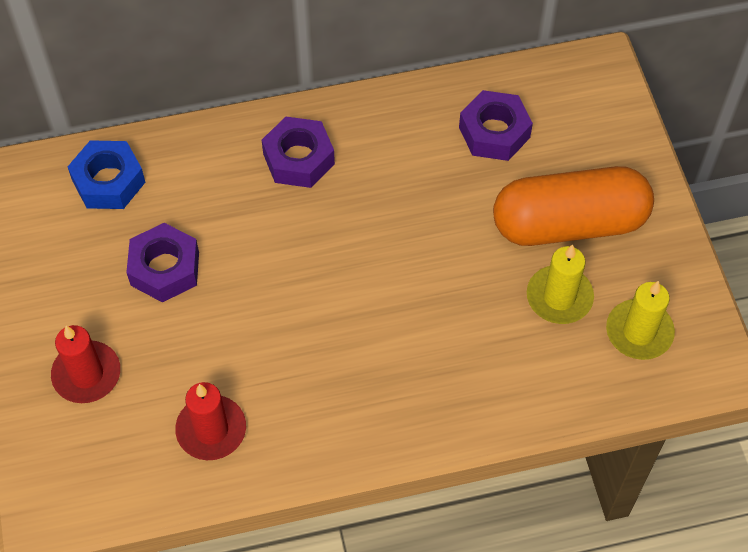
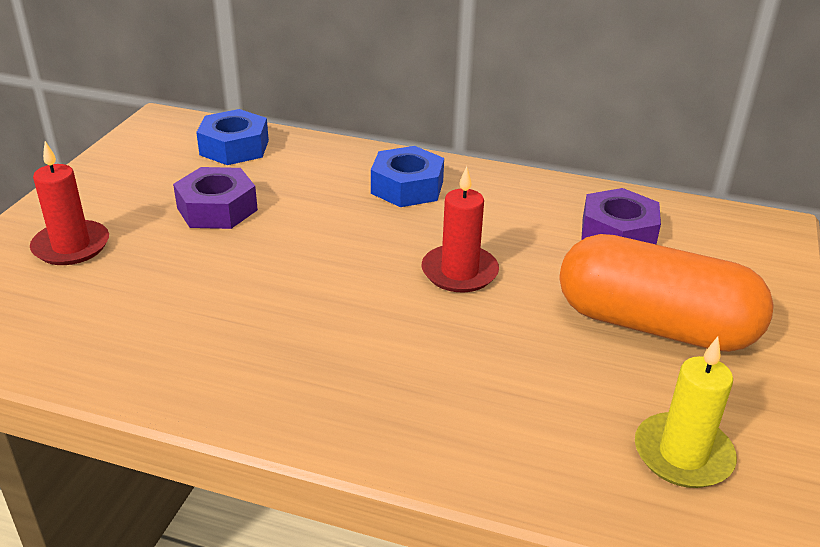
camera: 30 degrees right, 25 degrees down
(211, 430) = (124, 329): red candle -> red candle (459, 272)
(298, 159) = (407, 187): purple nut -> blue nut
(559, 297) = (597, 380): yellow candle -> none

